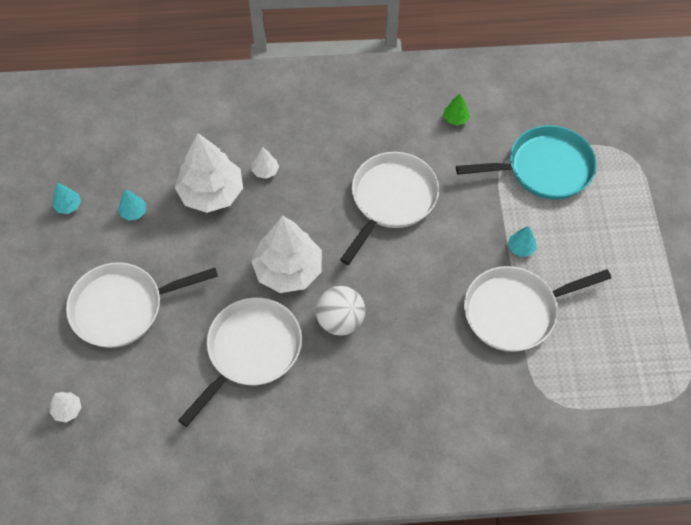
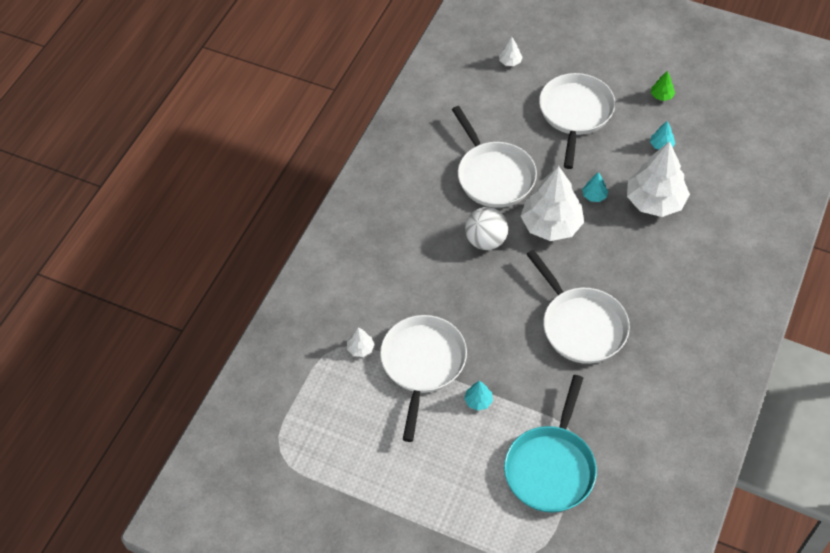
camera: 120 degrees right, 5 degrees down
(68, 206) = (689, 107): turquoise tree -> turquoise tree (594, 196)
(265, 171) = (659, 246): white tree -> white tree (360, 348)
(455, 119) = (647, 421): green tree -> green tree (661, 96)

